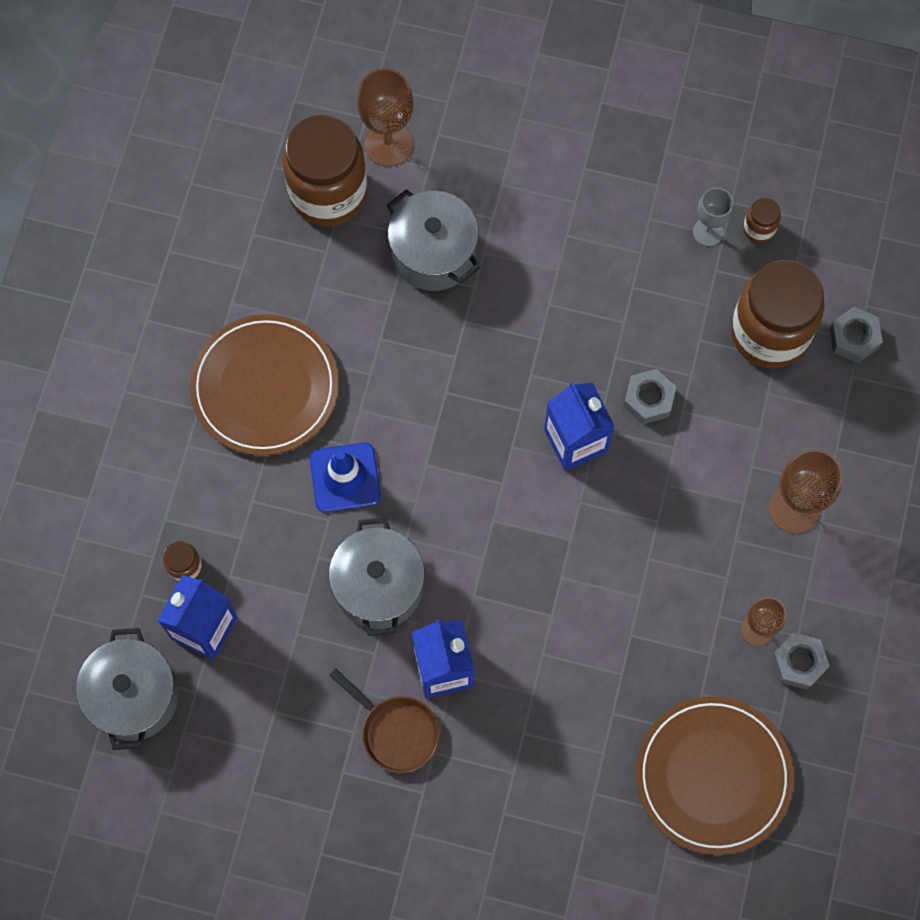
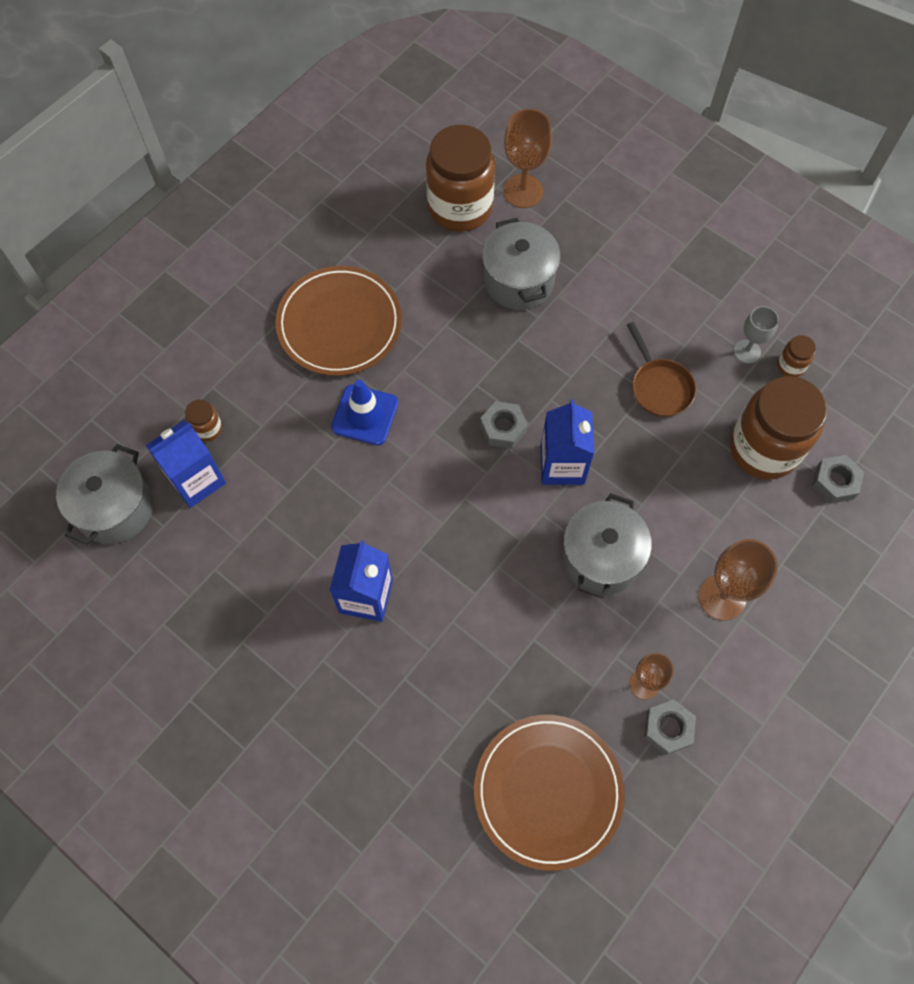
camera: 25 degrees right, 5 degrees down
(379, 586) = (347, 509): grey pot -> grey pot (601, 558)
(396, 731) = (301, 629): brown pan -> brown pan (659, 387)
(648, 399) = (638, 458): grey nut -> grey nut (503, 428)

